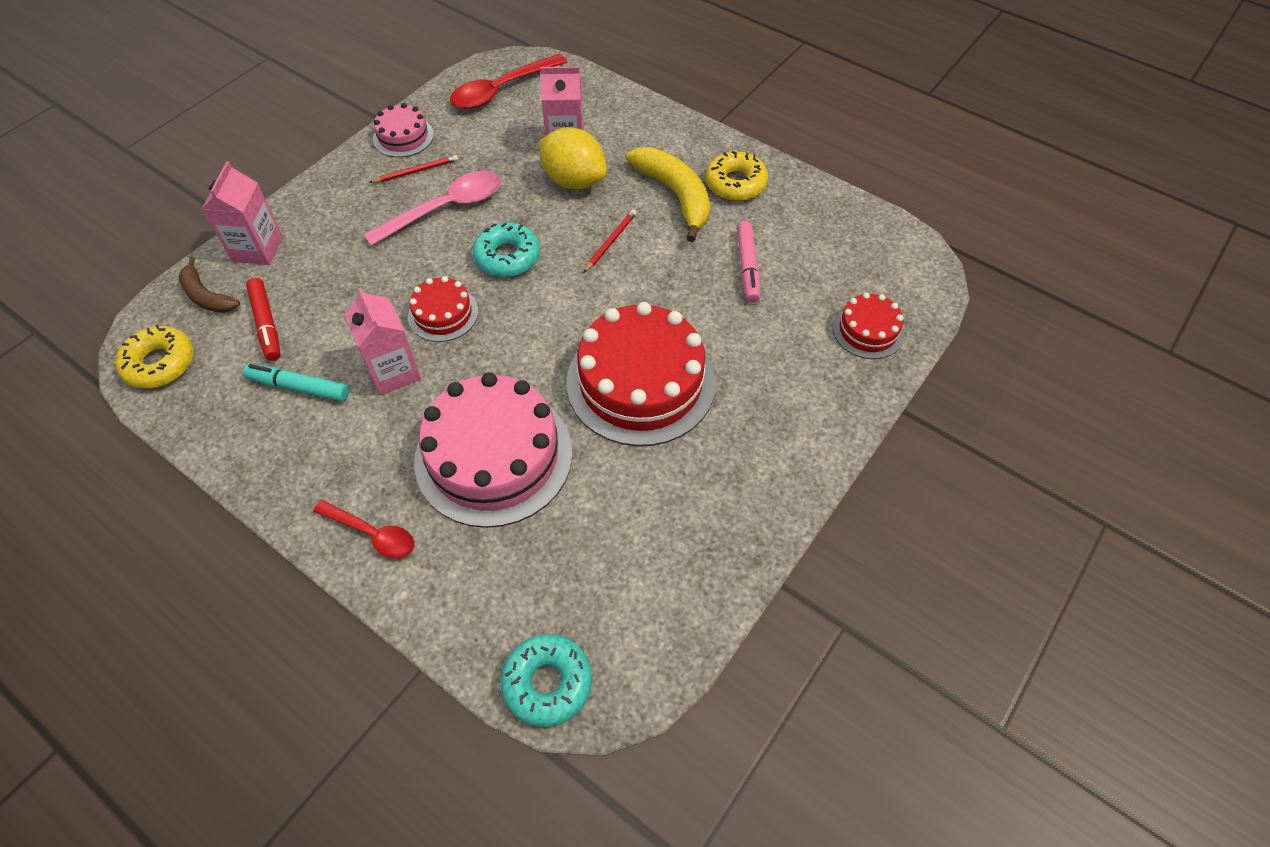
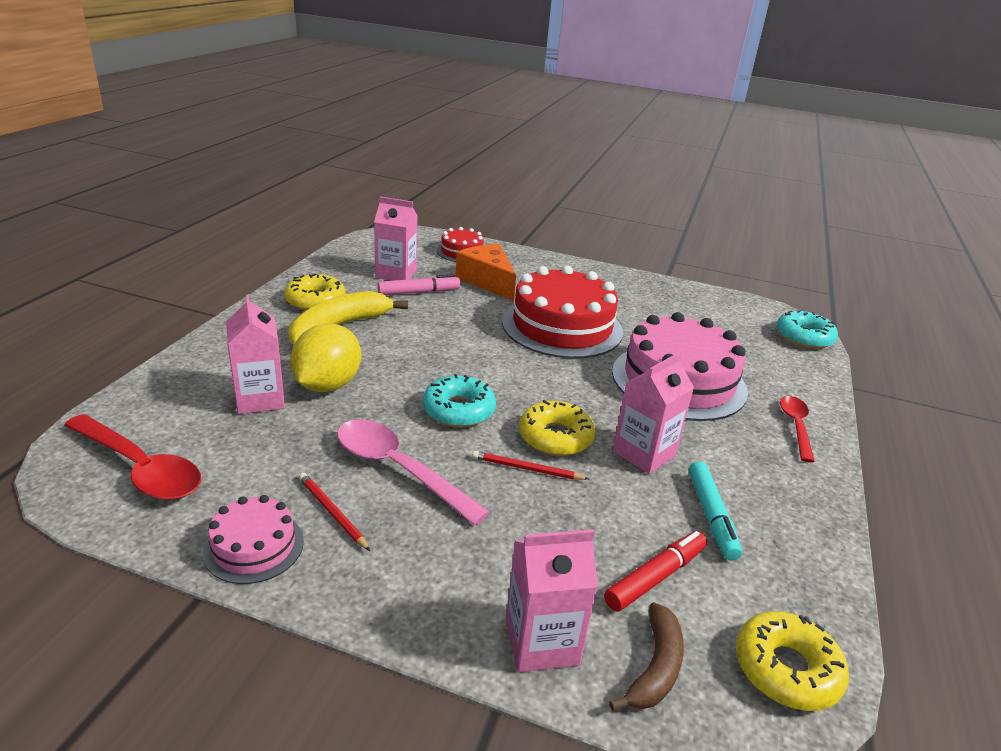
camera: 110 degrees left, 25 degrees down
(443, 314) = (555, 437): red cake -> yellow donut
(610, 242) = (413, 354): red pencil -> red pencil (526, 469)
(773, 338) = (487, 281): none -> orange cheese
(799, 254) = (396, 274): none -> pink carton

